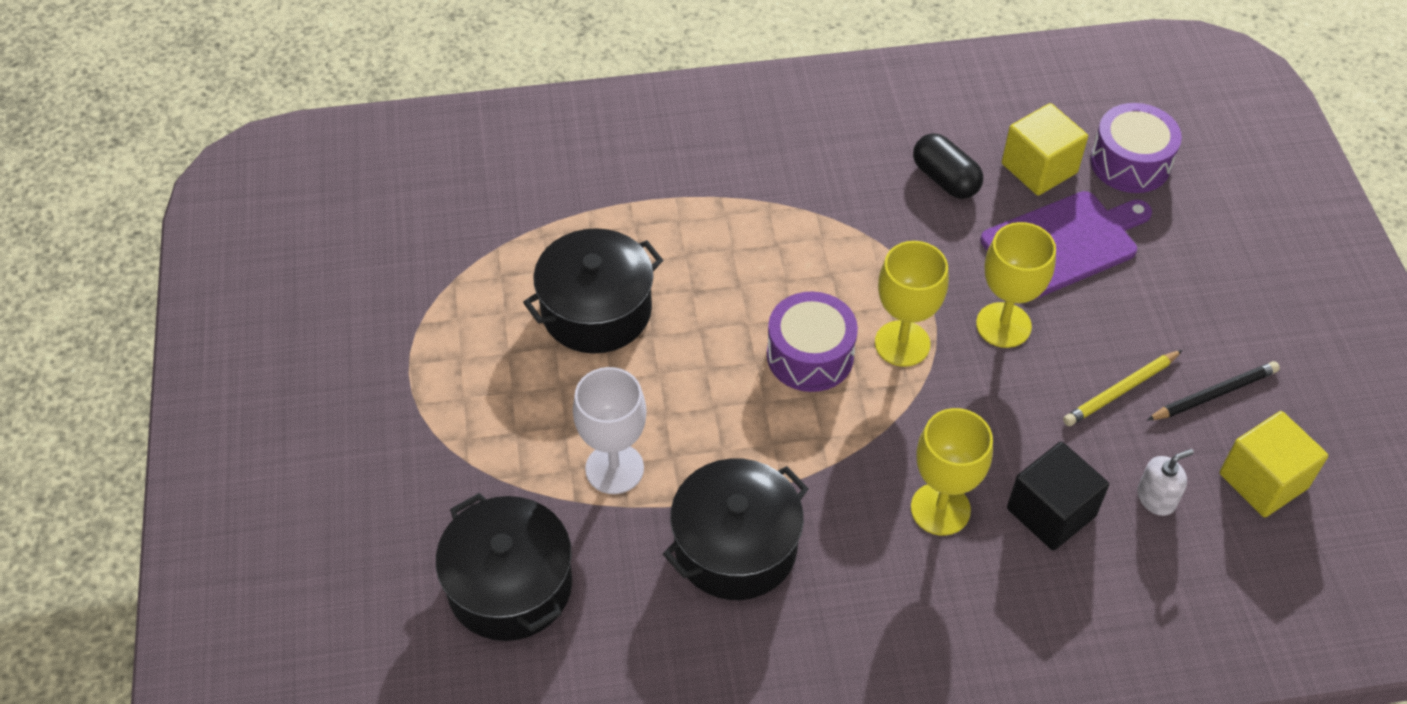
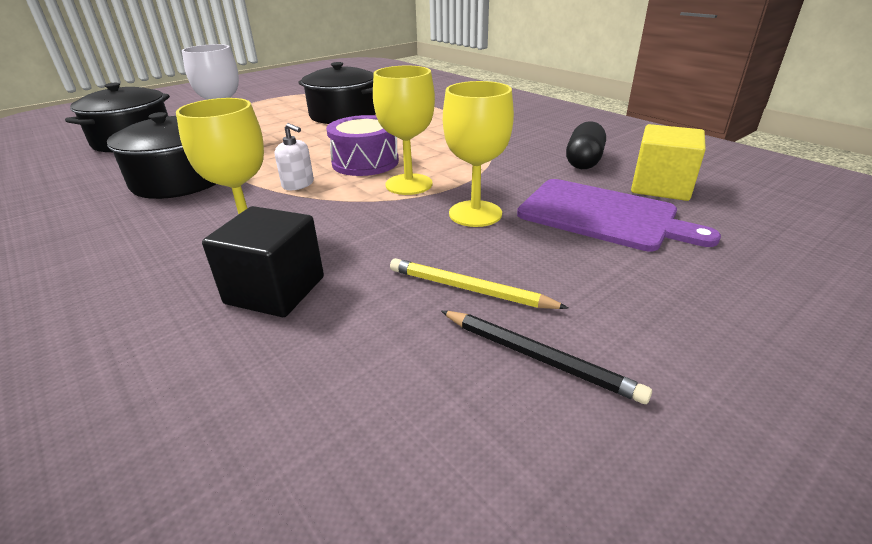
camera: 60 degrees right, 20 degrees down
(1130, 163) = (751, 220): purple drum -> none
(1156, 498) = (337, 355): white soap dispenser -> white soap dispenser (298, 184)
(1263, 481) = (436, 454): yellow cube -> none

